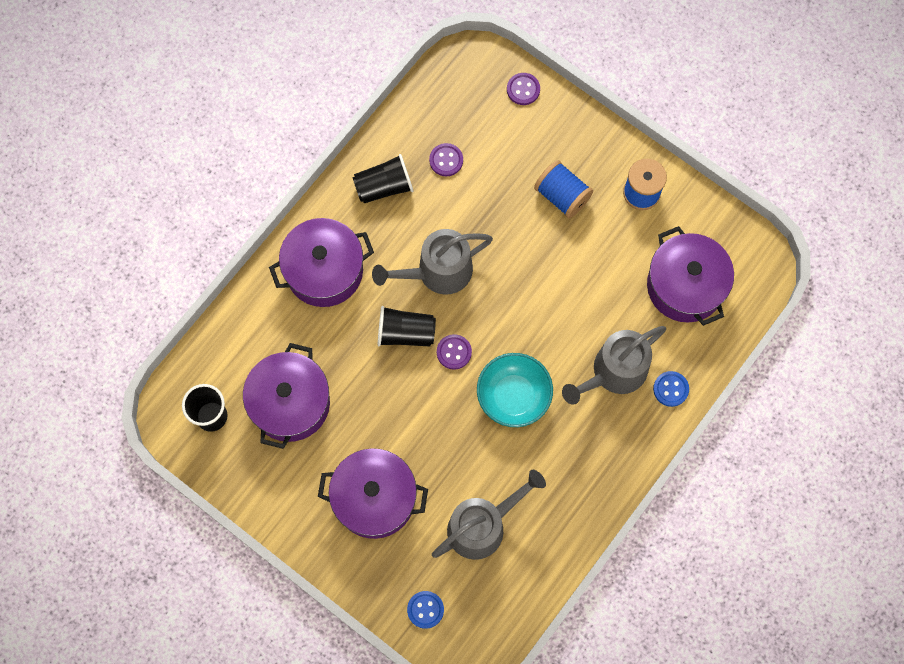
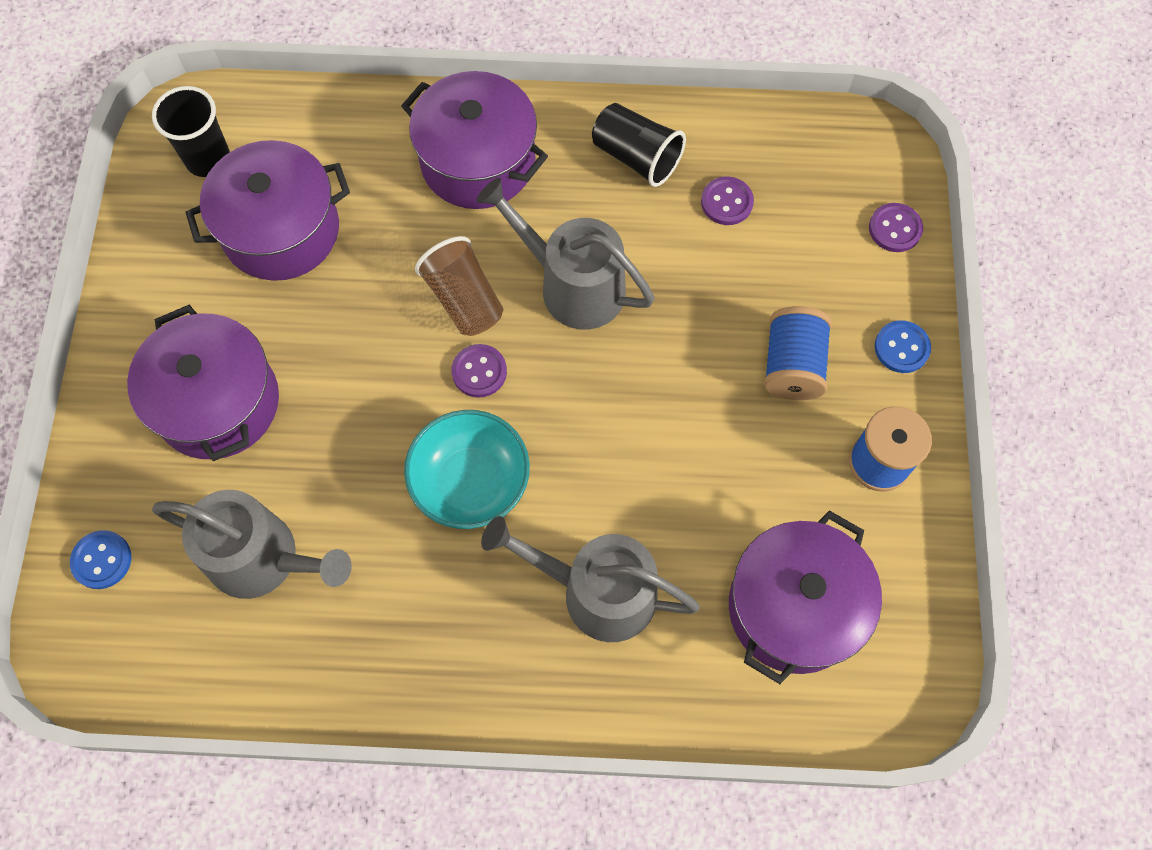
camera: 55 degrees right, 5 degrees down
(405, 333) = (464, 299): black cup -> brown cup
(670, 389) = (629, 686): blue button -> blue button (901, 348)

